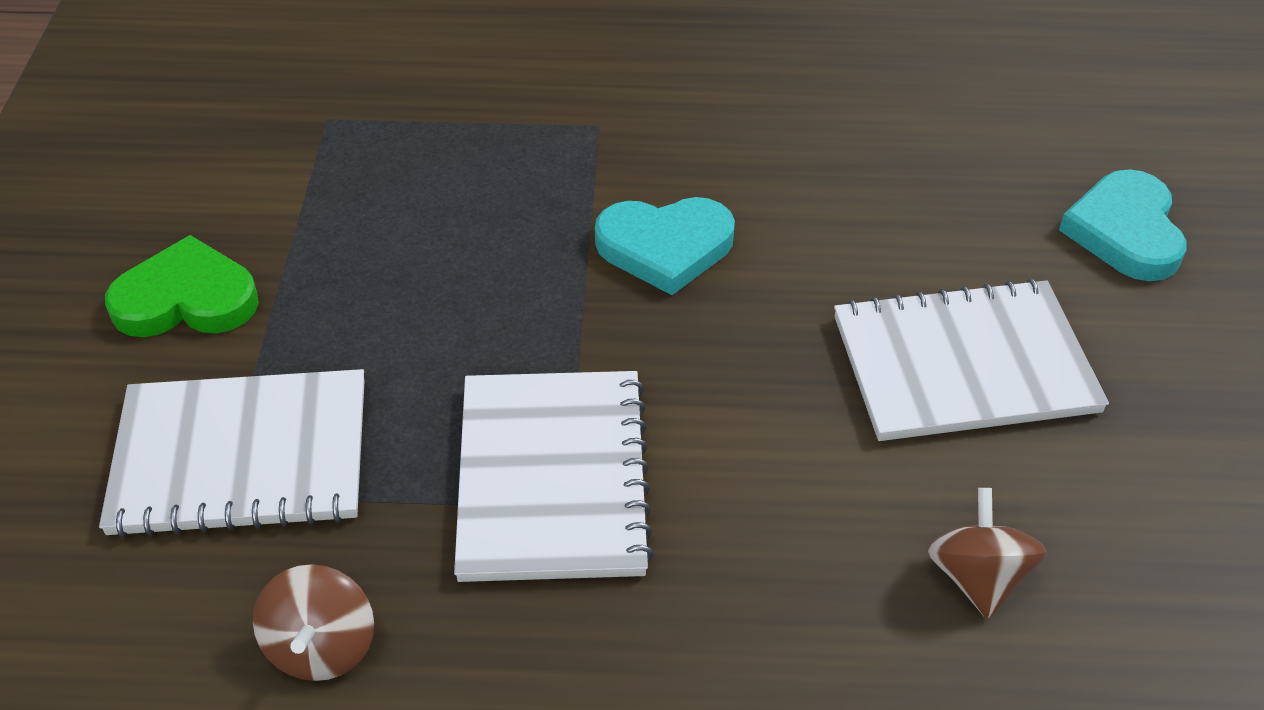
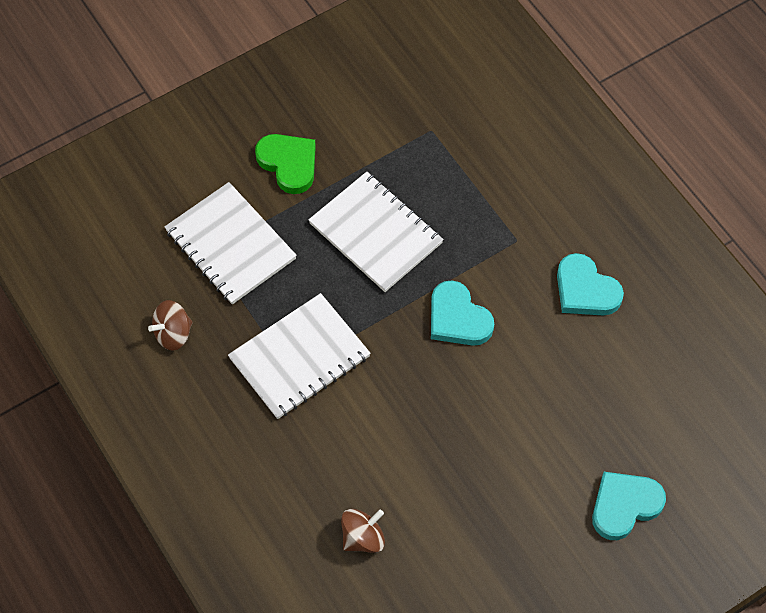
camera: 55 degrees right, 15 degrees up
(743, 102) = (585, 290): none -> turquoise heart
(964, 365) = (478, 477): white notebook -> white notebook (375, 233)

